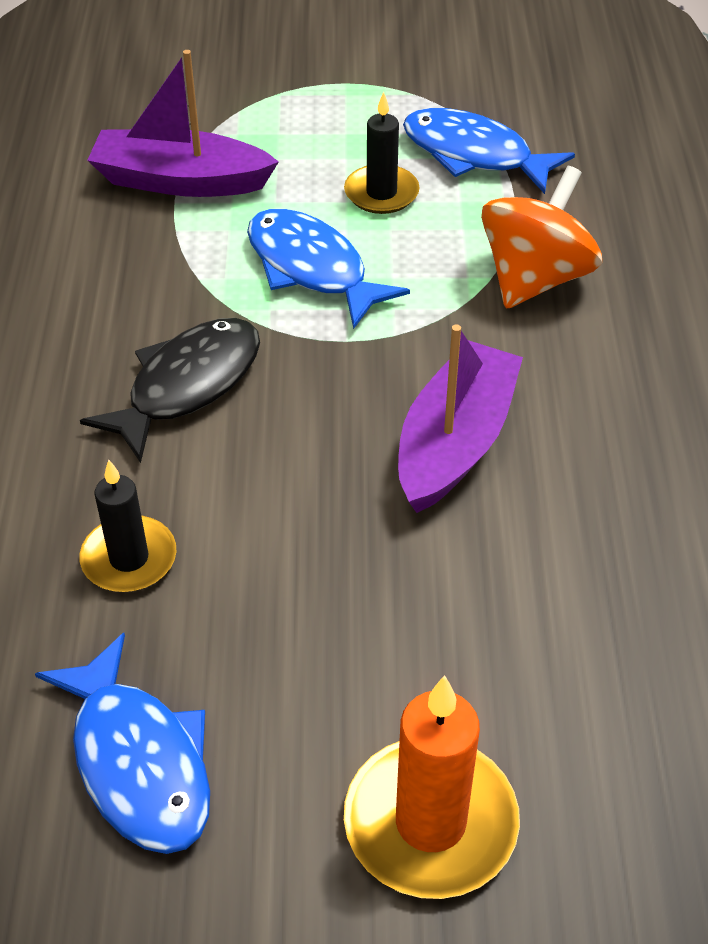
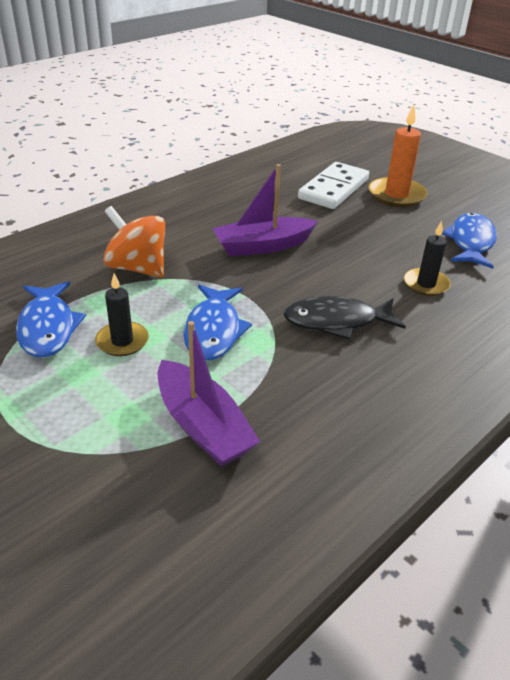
camera: 135 degrees left, 10 degrees down
(535, 278) = (137, 268): orange spinning top -> orange spinning top turned 45 degrees clockwise
(567, 720) = (333, 189): none -> white domino

